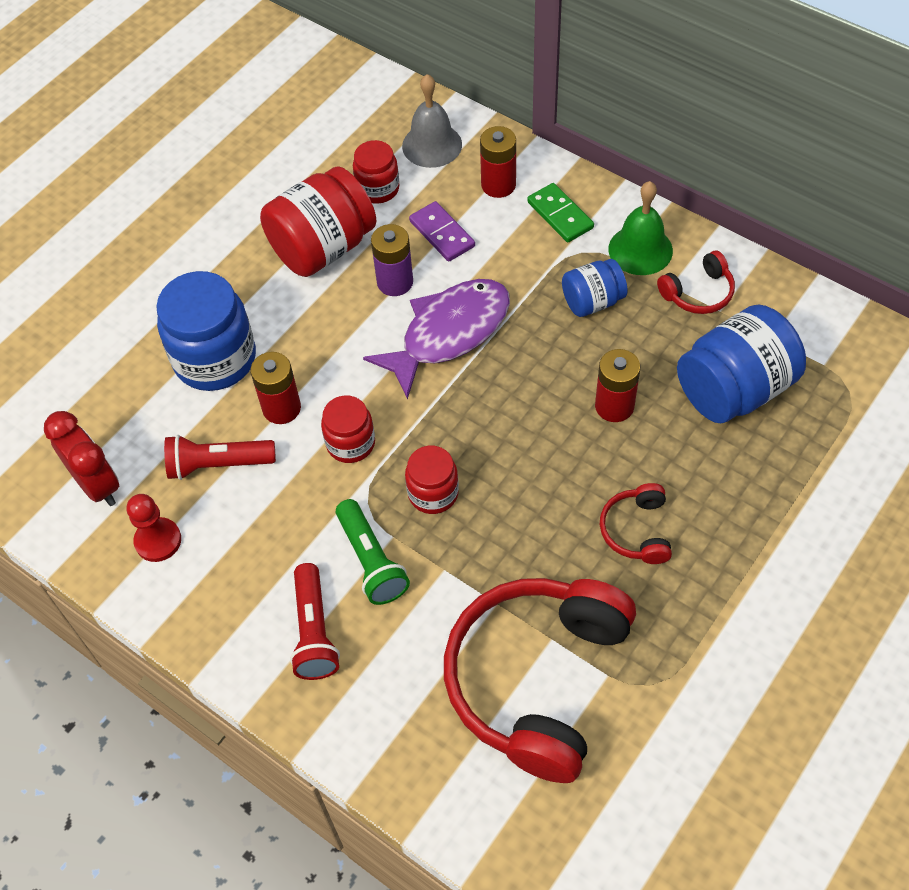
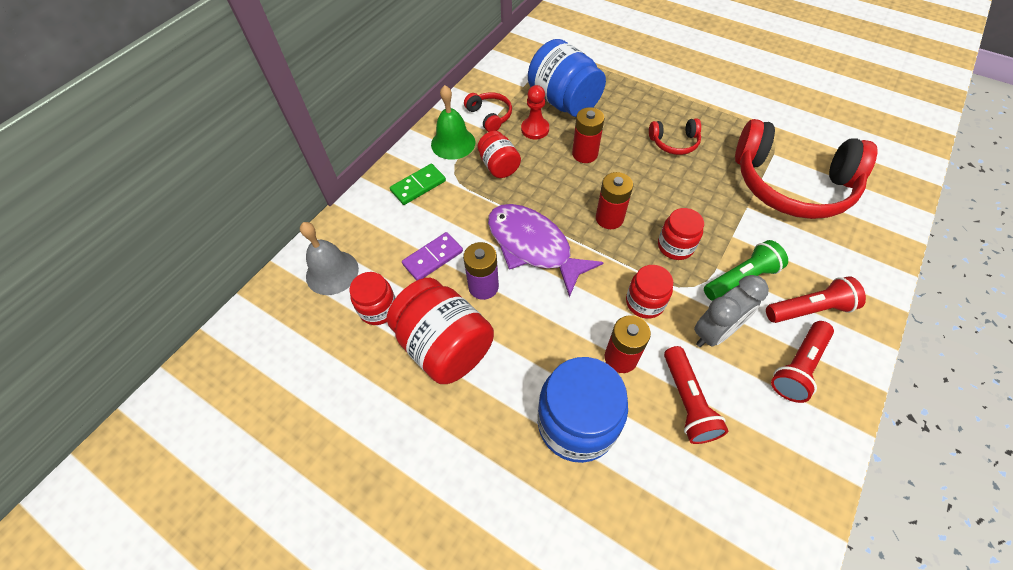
camera: 95 degrees left, 0 degrees up
(97, 485) = (736, 513): red clock -> none
(158, 541) = (775, 441): red pawn -> red pawn (535, 129)
(238, 592) = (798, 366): none -> red flashlight
(298, 511) = (714, 332): none -> grey clock
(498, 185) = (384, 224): red battery -> red battery (609, 218)
(592, 301) = (499, 166): blue jar -> red jar

